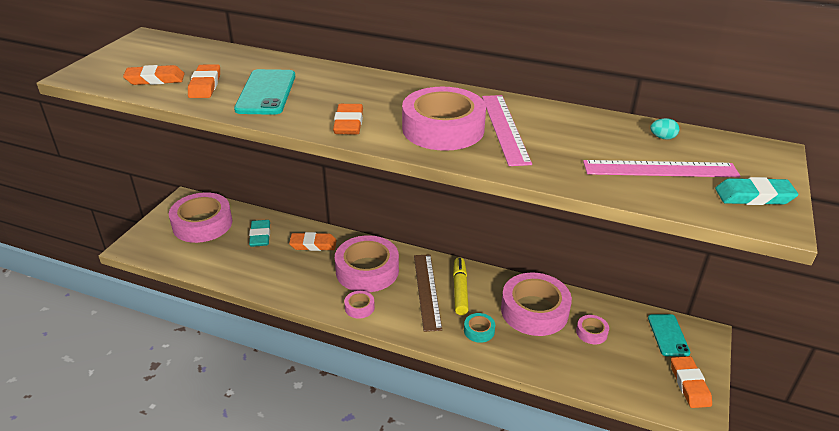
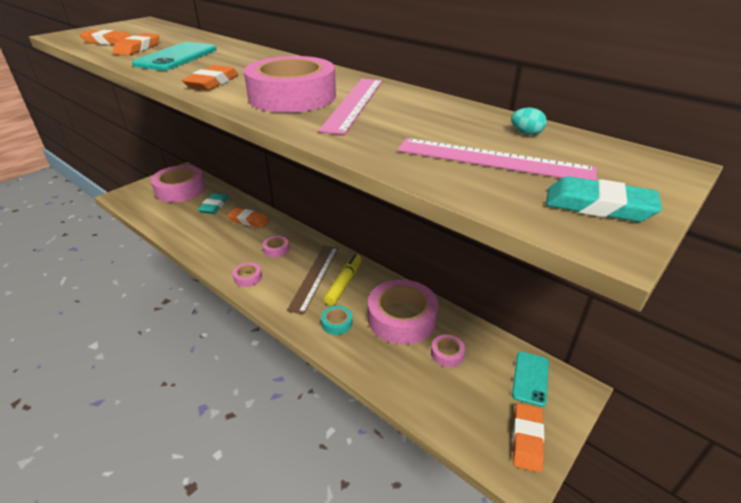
camera: 20 degrees right, 0 degrees up
(367, 270) = (276, 249): pink tape -> pink tape, size x0.44

